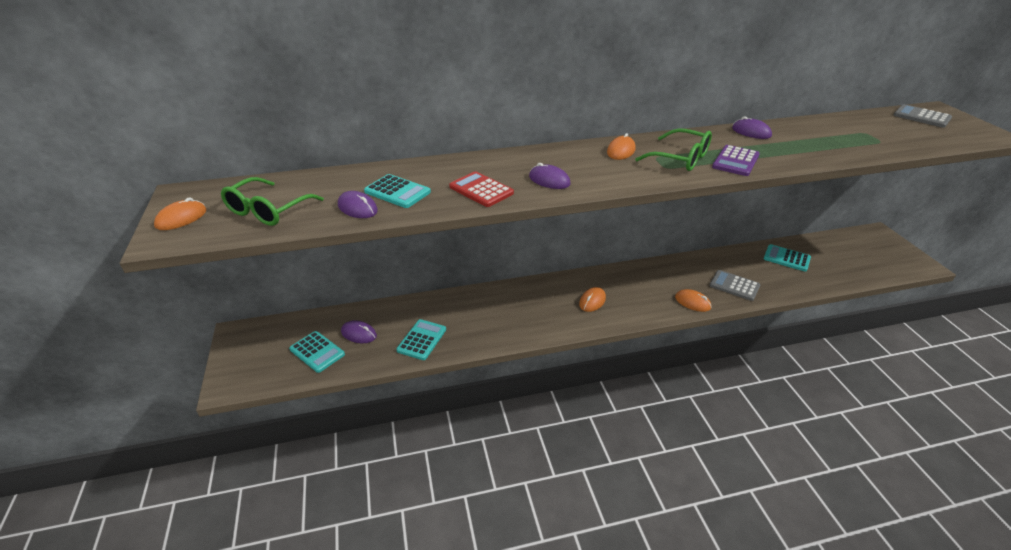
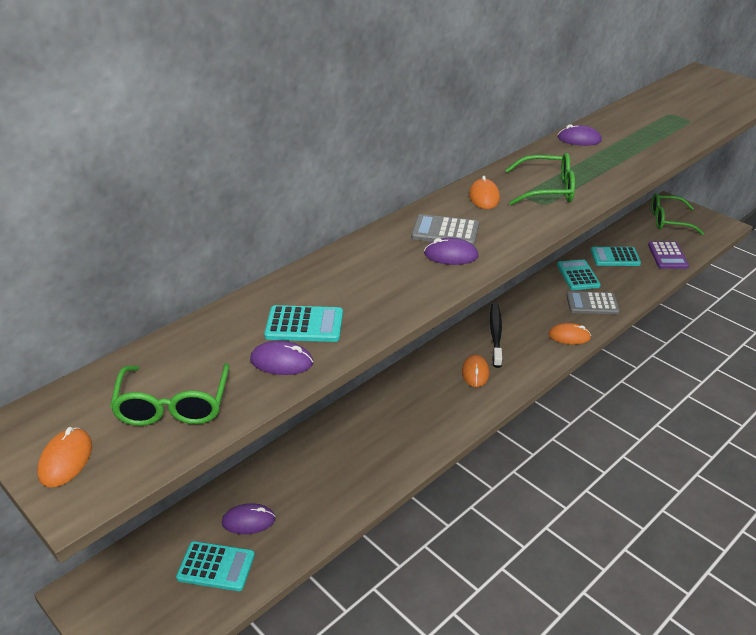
camera: 30 degrees left, 0 degrees up
(421, 340) = (331, 495): turquoise calculator -> turquoise calculator (578, 275)
(481, 190) = (394, 291): red calculator -> none
(631, 281) = (495, 334): none -> black toothbrush
(735, 161) = (597, 178): purple calculator -> purple calculator (667, 256)
(865, 246) = (668, 220): none -> green glasses
(921, 117) = (697, 84): grey calculator -> grey calculator (445, 231)

